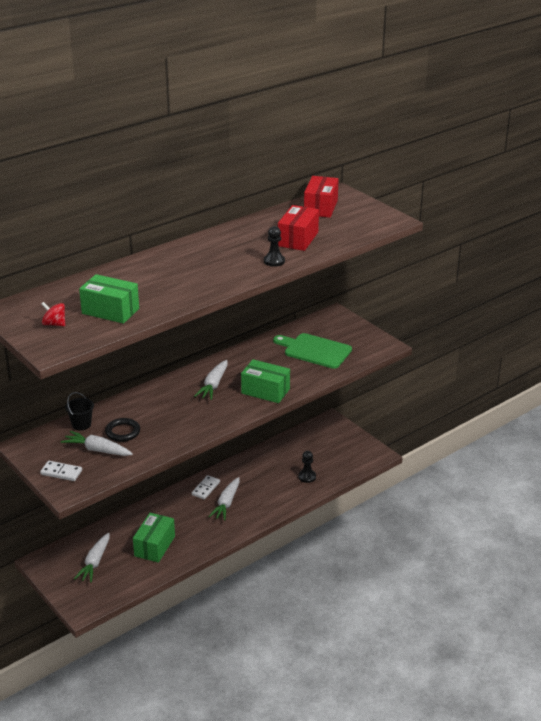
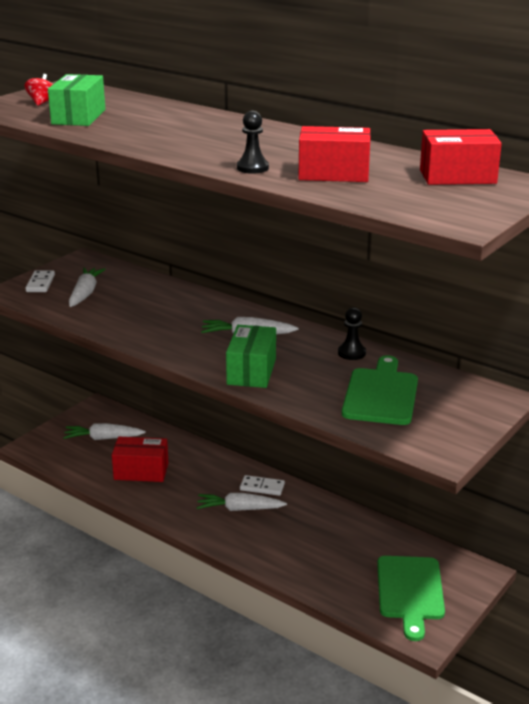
camera: 75 degrees right, 5 degrees down
(81, 424) = (131, 278): black bucket -> none
(122, 432) = (124, 300): black ring -> none
(154, 546) = (141, 471): green box -> red box
(307, 477) = (329, 570): black pawn -> black pawn (351, 353)
(337, 450) = (410, 591): none -> green cutting board

